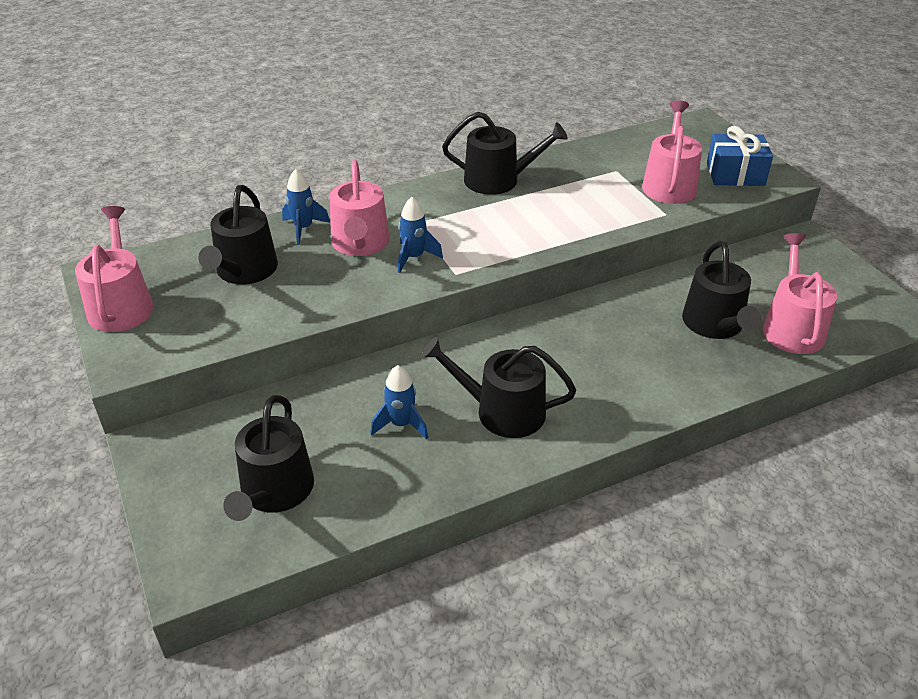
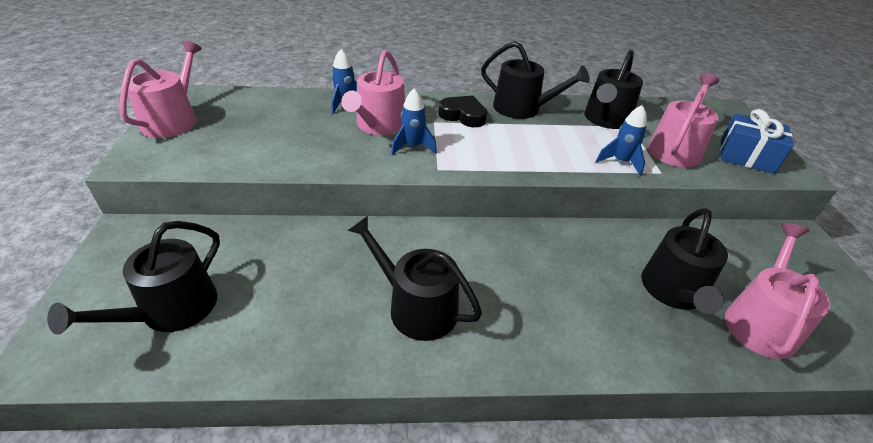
camera: 20 degrees right, 0 degrees up
(244, 271) = (277, 121): black watering can -> black watering can (606, 119)
(401, 424) = (320, 286): blue rocket -> blue rocket (620, 162)
(442, 206) = (463, 115): none -> black heart

